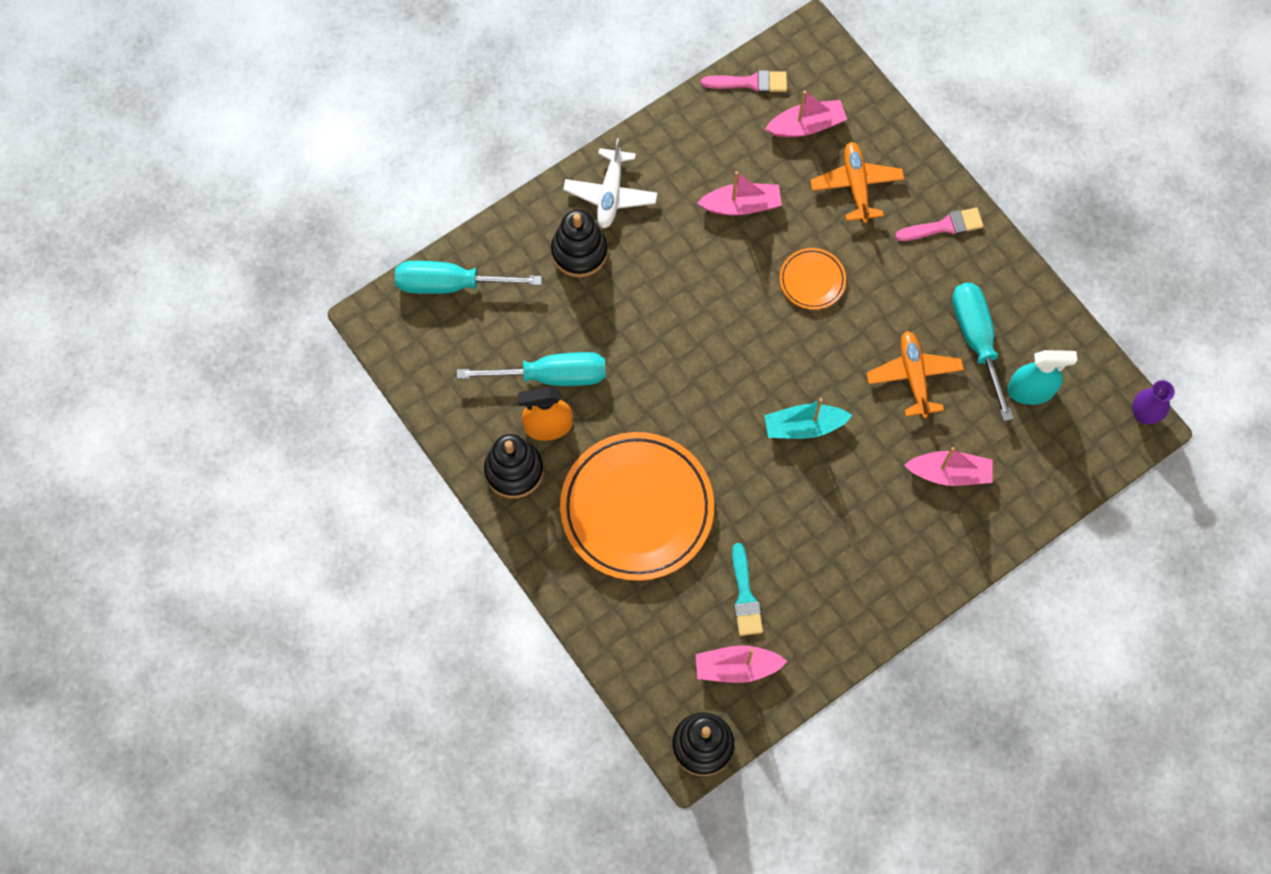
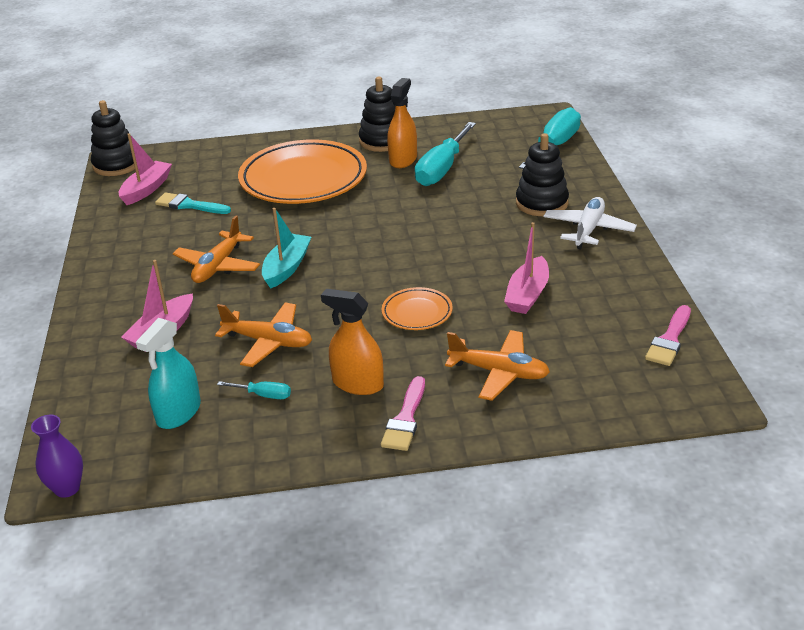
camera: 120 degrees right, 35 degrees down
(610, 194) = (588, 230): white plane -> white plane turned 75 degrees clockwise
(806, 125) = (594, 361): pink boat -> none
(833, 491) = (218, 266): none -> orange plane
(925, 279) = (357, 383): none -> orange spray bottle
(976, 340) = (263, 395): turquoise screwdriver -> turquoise screwdriver, size x0.45

